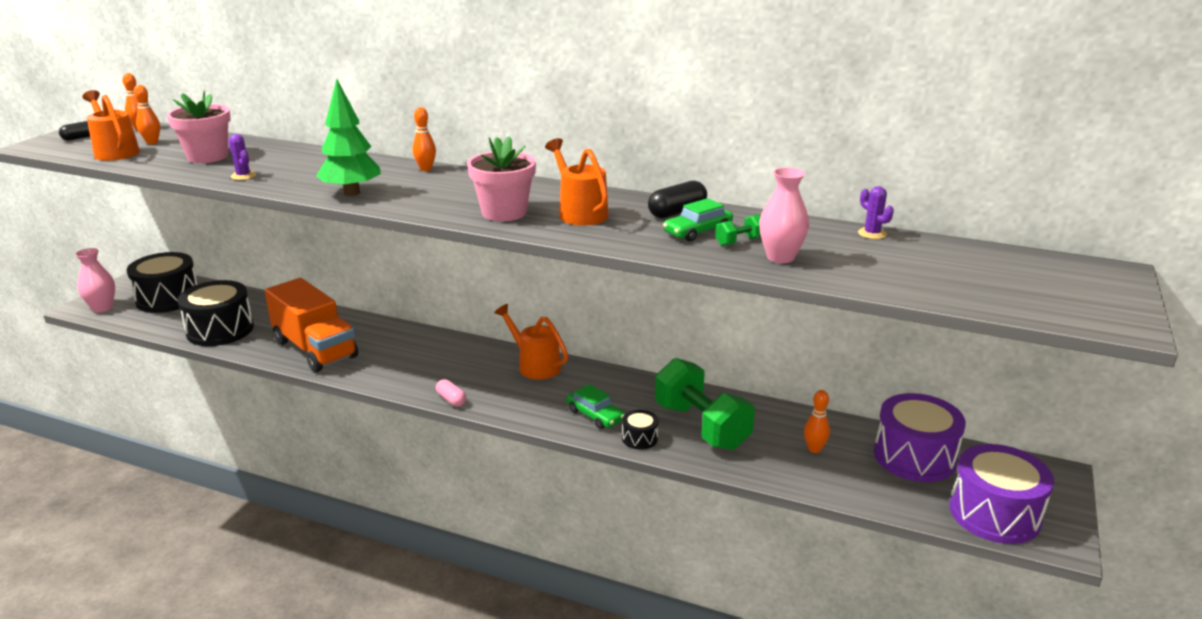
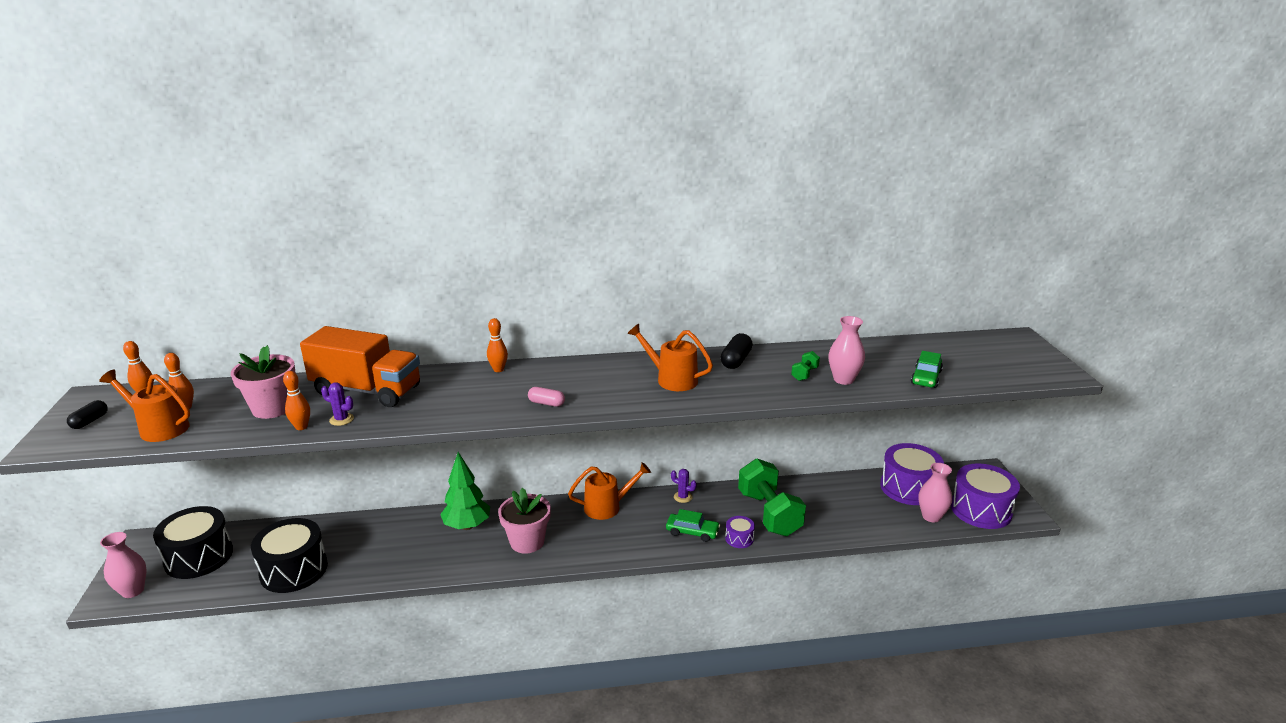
camera: 30 degrees left, 0 degrees up
(315, 349) = (409, 556): orange truck -> orange truck (367, 390)
(352, 193) = (469, 410): green tree -> green tree (467, 526)
(451, 400) = (574, 559): pink capsule -> pink capsule (546, 403)
(504, 212) = (617, 394): pink flower pot -> pink flower pot (527, 542)
(534, 365) = (608, 507): orange watering can -> orange watering can turned 150 degrees clockwise
(639, 438) = (739, 538): black drum -> purple drum
(697, 231) = (769, 373): green car -> green car (926, 377)
(701, 426) = (769, 513): green dumbbell -> green dumbbell turned 45 degrees clockwise
(814, 449) = (851, 504): orange bowling pin -> orange bowling pin (301, 427)
(872, 234) = (871, 345): purple cactus -> purple cactus (683, 497)
(911, 497) = (931, 516): none -> pink vase

